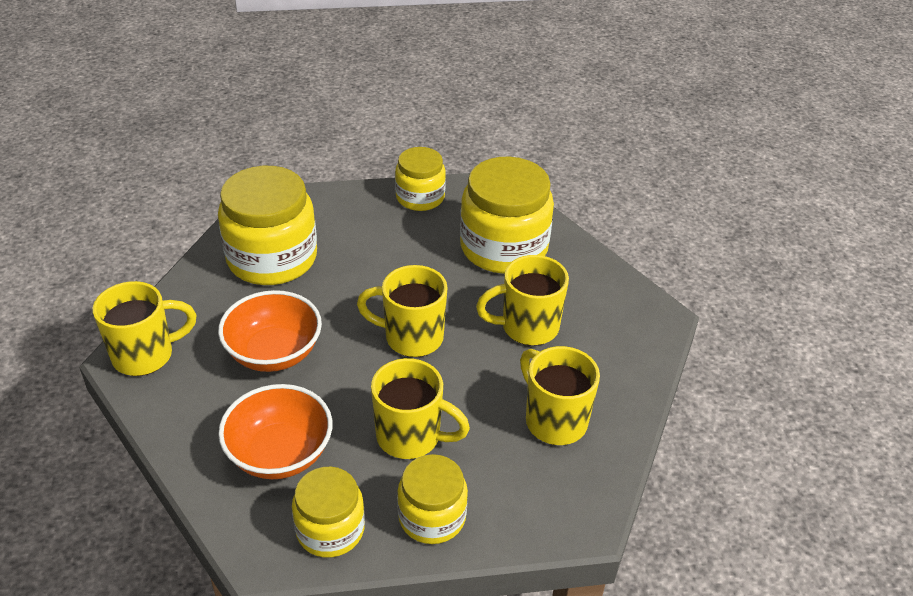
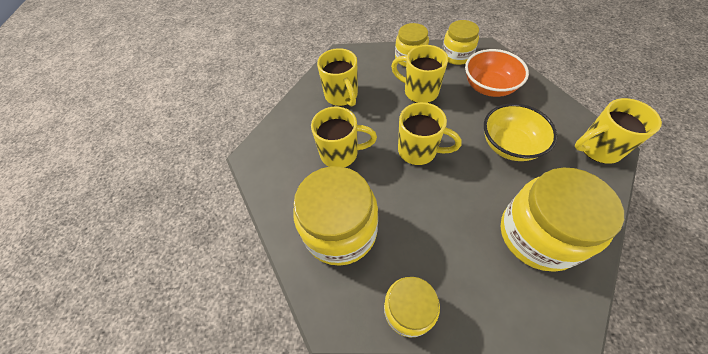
camera: 165 degrees left, 15 degrees up
(274, 353) = (509, 145): orange bowl -> yellow bowl

